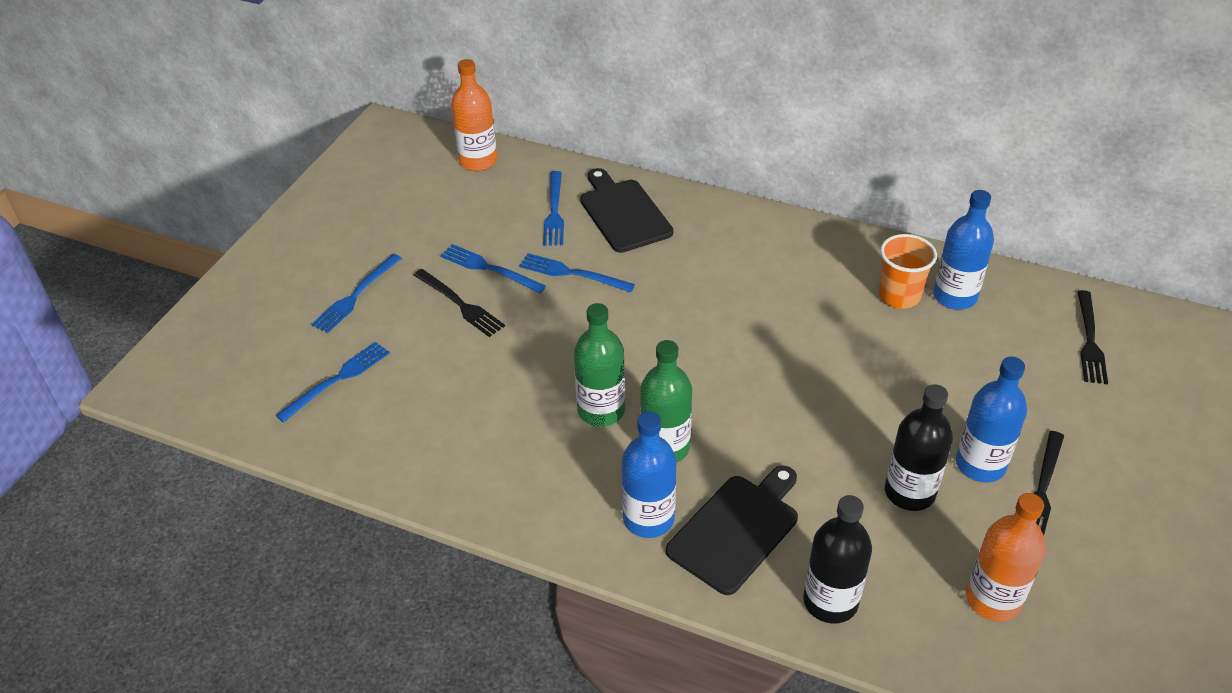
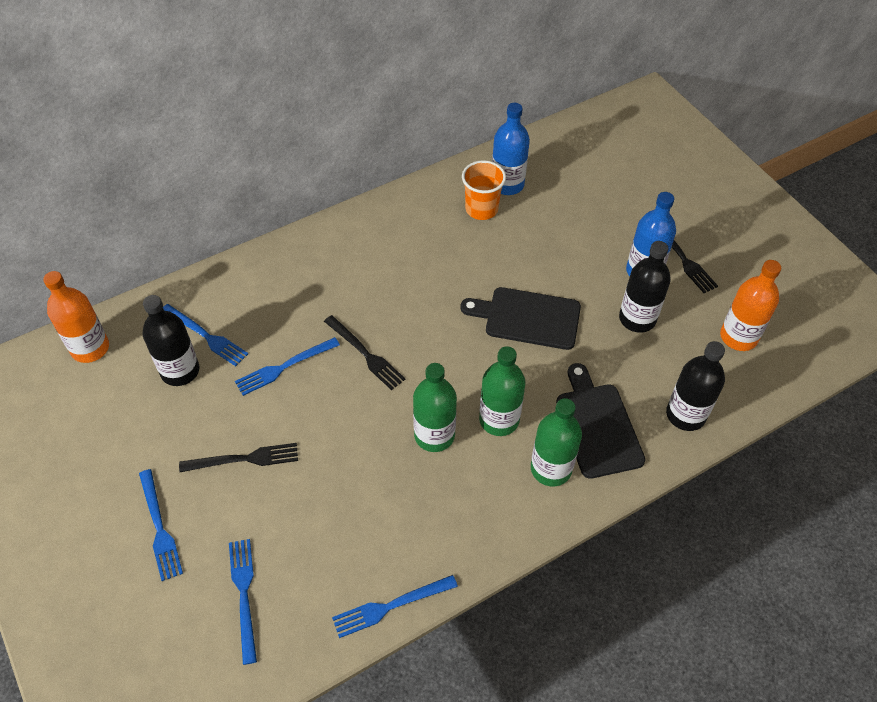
camera: 55 degrees left, 10 degrees up
(489, 268) = (224, 416): blue fork -> blue fork (390, 606)
(506, 218) = (180, 371): none -> black bottle
(623, 213) = (253, 296): black cutting board -> black cutting board (527, 318)
(648, 518) = (551, 469): blue bottle -> green bottle
(1089, 340) = (596, 154): black fork -> black fork (365, 354)

